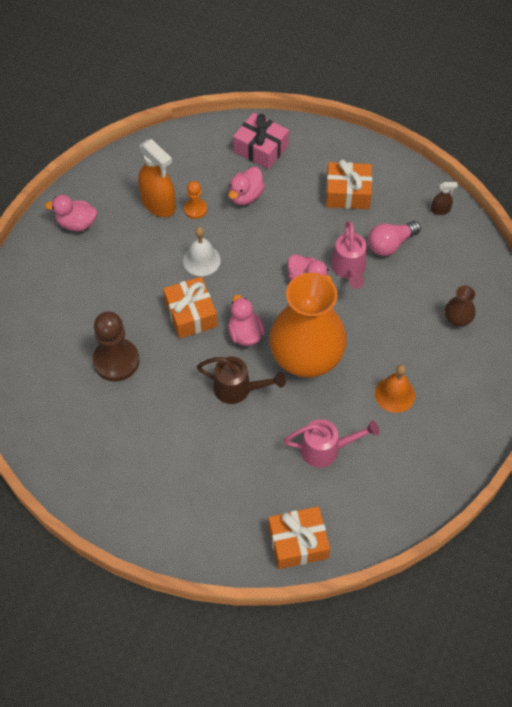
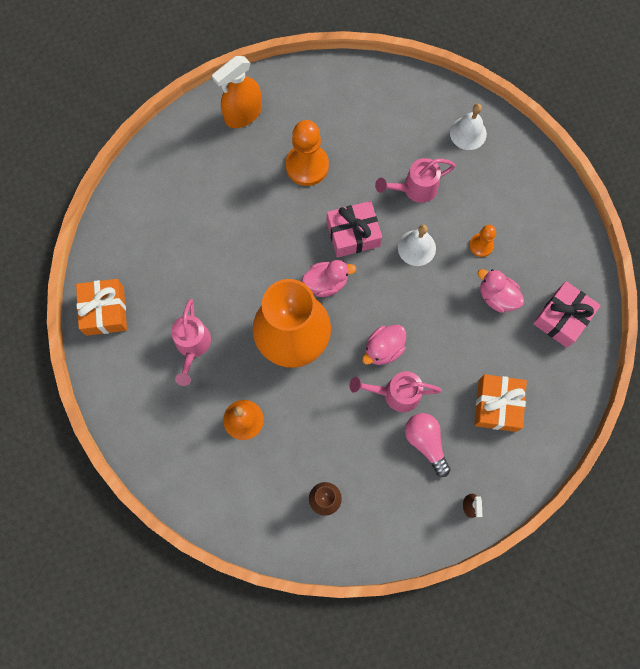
camera: 95 degrees right, 15 degrees up
(76, 223) = (468, 133): pink duck -> white bell
(116, 361) = (307, 166): brown pawn -> orange pawn
(139, 264) = (415, 189): none -> pink watering can
(158, 204) = (489, 210): orange spray bottle -> orange spray bottle (243, 114)
(191, 314) = (353, 234): orange gift -> pink gift
(238, 389) = (265, 271): brown watering can -> none

